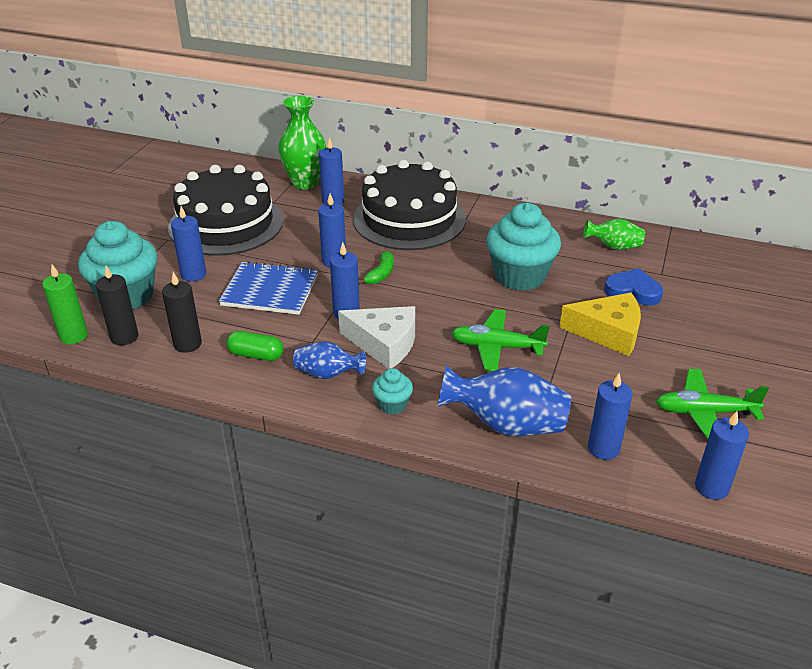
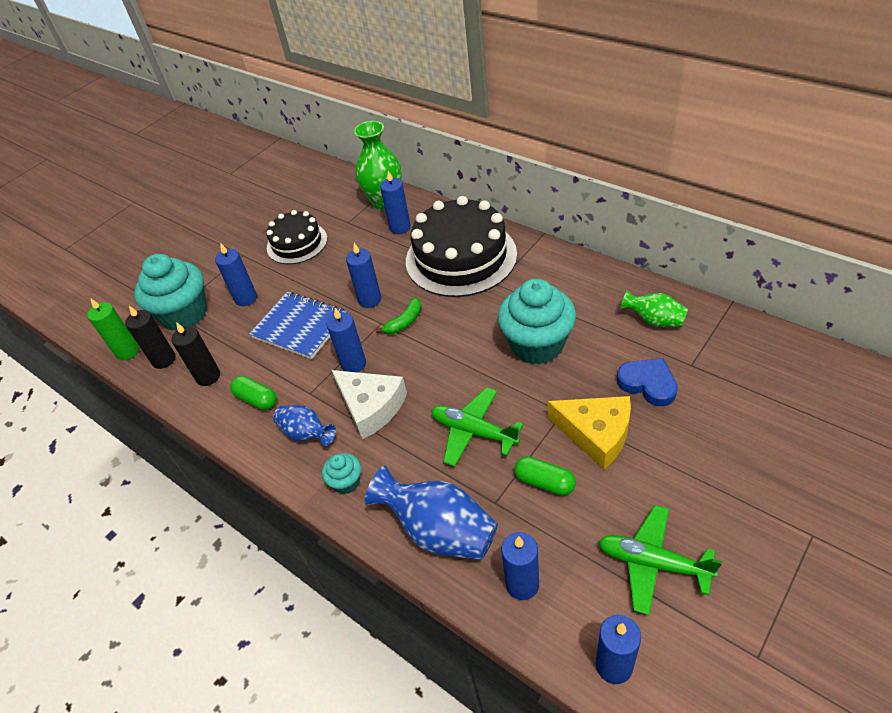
camera: 25 degrees right, 10 degrees up
(226, 224) = (297, 243): black cake -> black cake, size x0.59
(582, 373) = (545, 482): none -> green capsule

